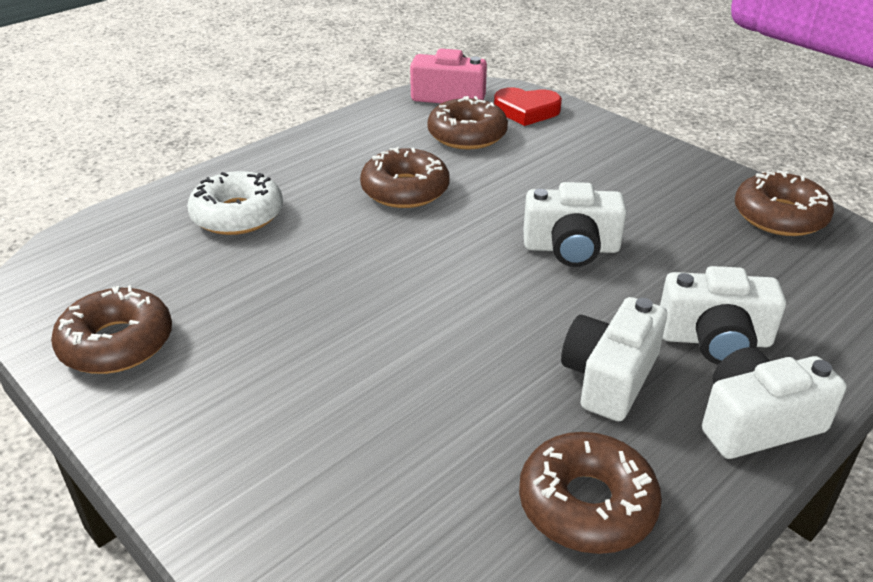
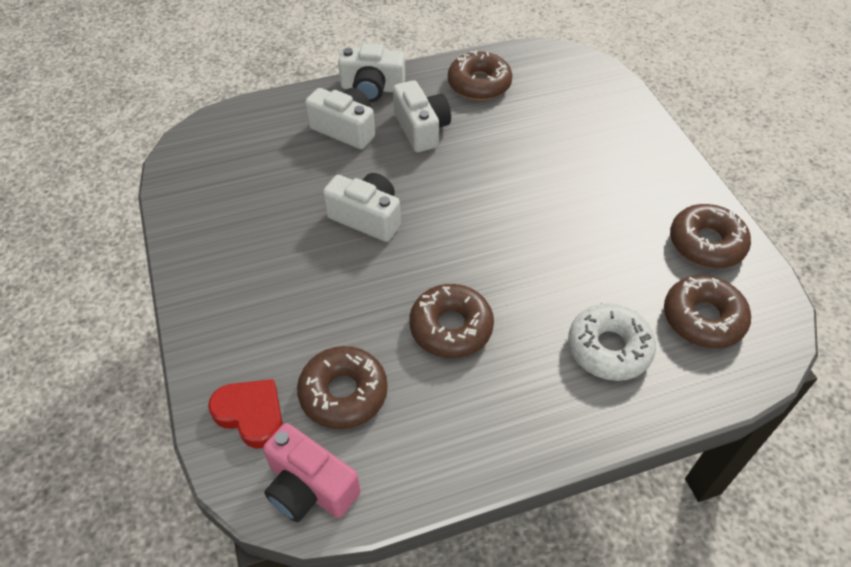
camera: 155 degrees left, 15 degrees up
(609, 377) = (421, 129): white camera -> white camera turned 75 degrees counterclockwise
(779, 216) = (196, 193): brown donut -> brown donut (703, 318)

